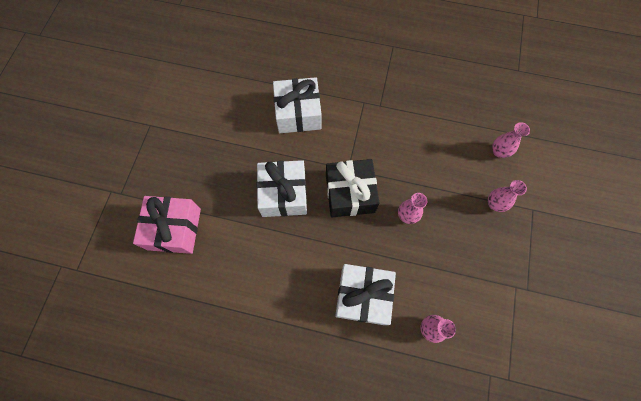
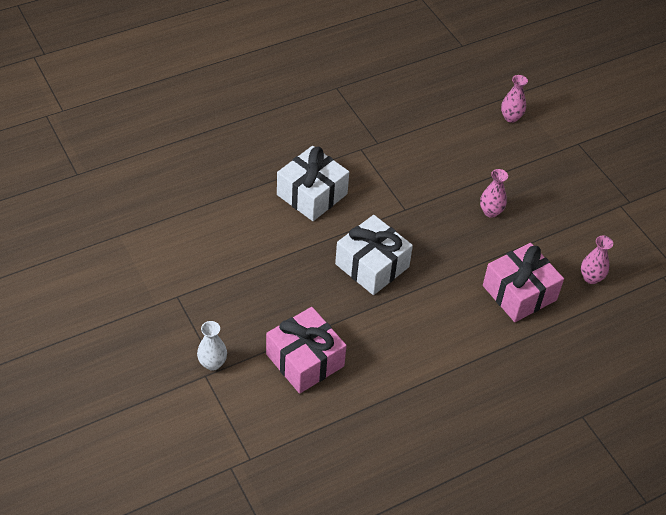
camera: 45 degrees left, 20 degrees down
(122, 186) = (212, 363): none -> white vase
(350, 193) = (427, 227): black gift -> none
(363, 296) = (519, 293): white gift -> pink gift
(494, 204) = (547, 158): pink vase -> none

